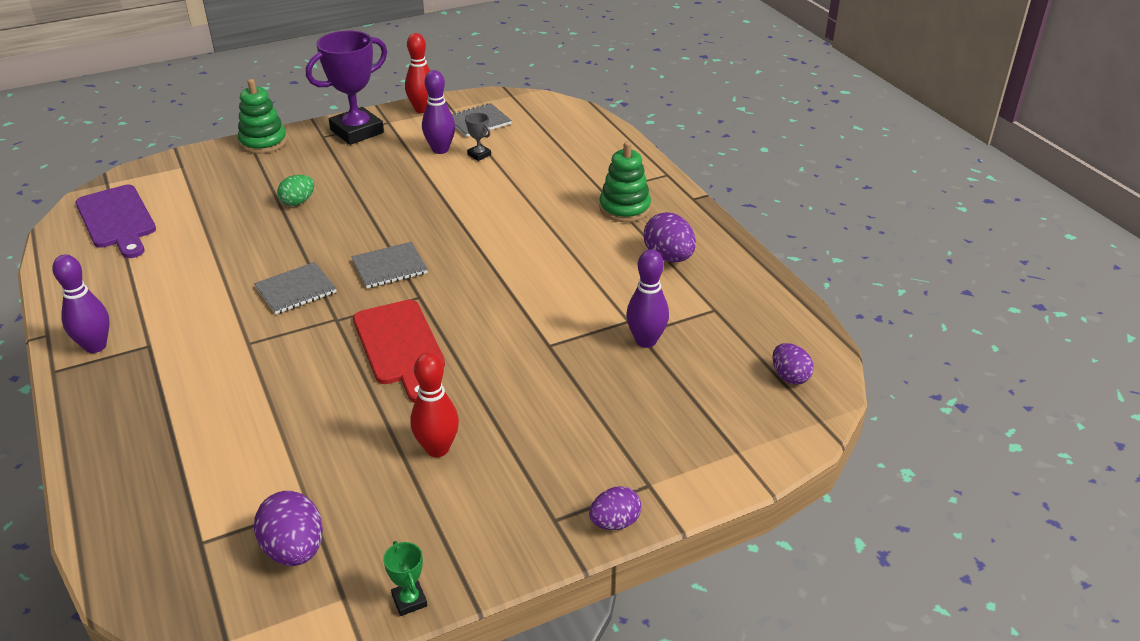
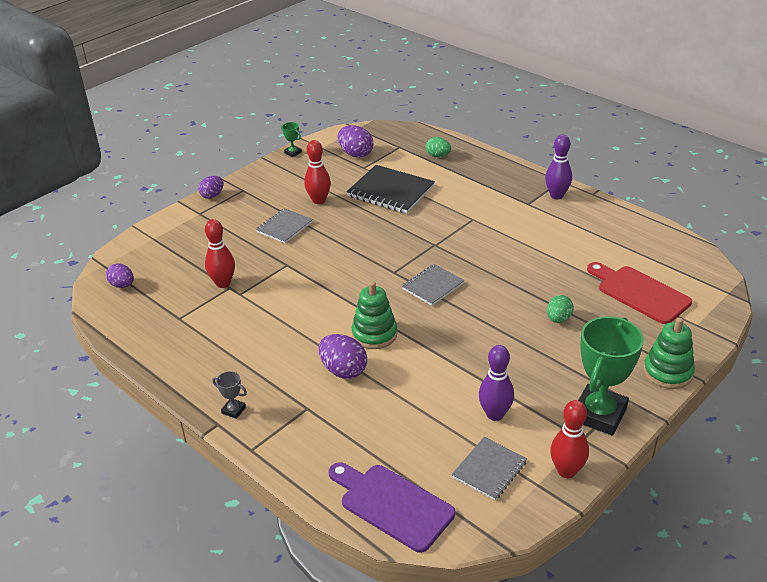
camera: 160 degrees right, 0 degrees up
(117, 220) = (669, 266): purple cutting board -> purple cutting board (392, 505)
(161, 490) = (438, 156): none -> green egg
(296, 290) = (480, 254): grey notebook -> grey notebook (284, 227)
(312, 431) = (390, 191): none -> black notebook
(357, 131) = (599, 414): purple trophy -> green trophy
(400, 346) = (380, 240): red cutting board -> red cutting board (640, 293)
(479, 155) = (452, 419): grey trophy -> grey trophy (233, 410)
(624, 208) = (278, 392): green stacking toy -> green stacking toy (374, 334)
(646, 341) = (223, 283): purple bowling pin -> red bowling pin
(668, 257) = (224, 352): purple egg -> purple egg (343, 370)

